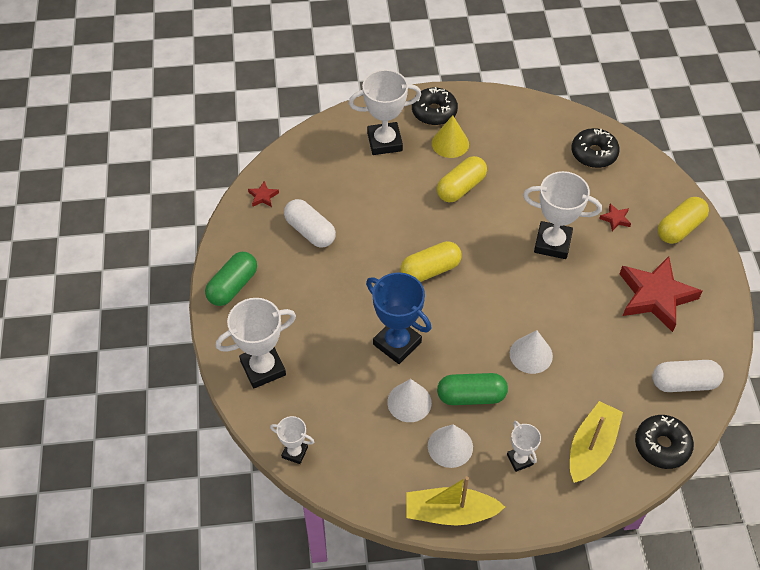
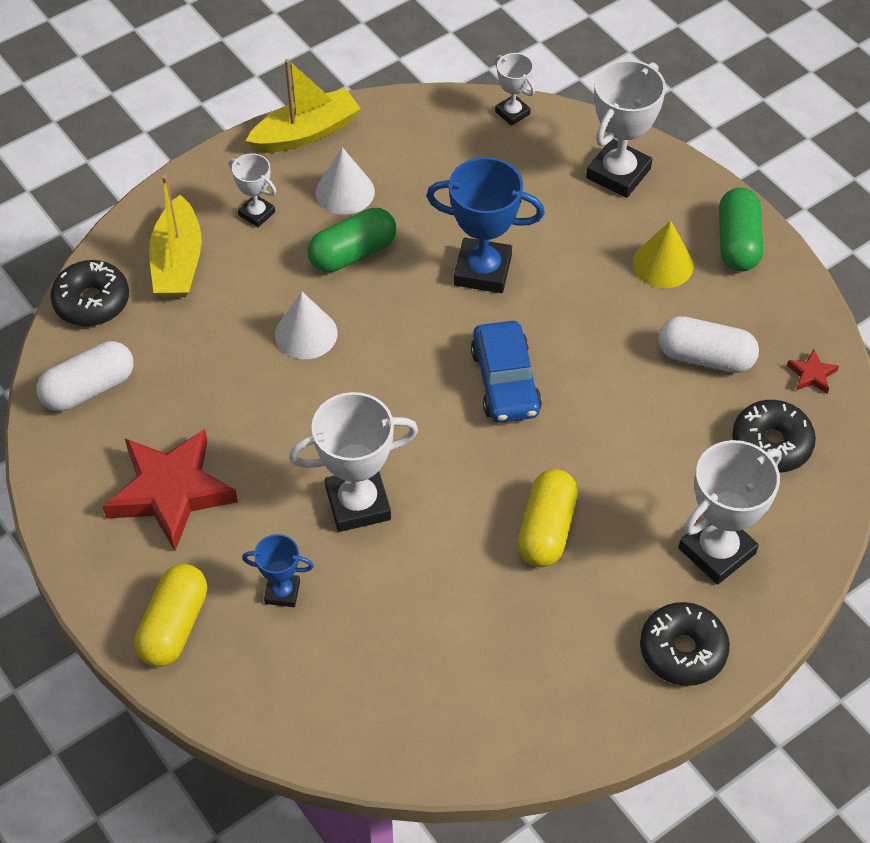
camera: 150 degrees right, 0 degrees up
(295, 452) = (512, 113): white trophy -> white trophy turned 60 degrees clockwise
(409, 402) = (422, 214): white cone -> none
(430, 270) = (505, 381): yellow capsule -> blue car
(450, 143) = (615, 601): yellow cone -> yellow cone (663, 264)
(594, 153) = (373, 702): black donut -> black donut (771, 444)
(615, 219) = (282, 592): red star -> blue trophy

